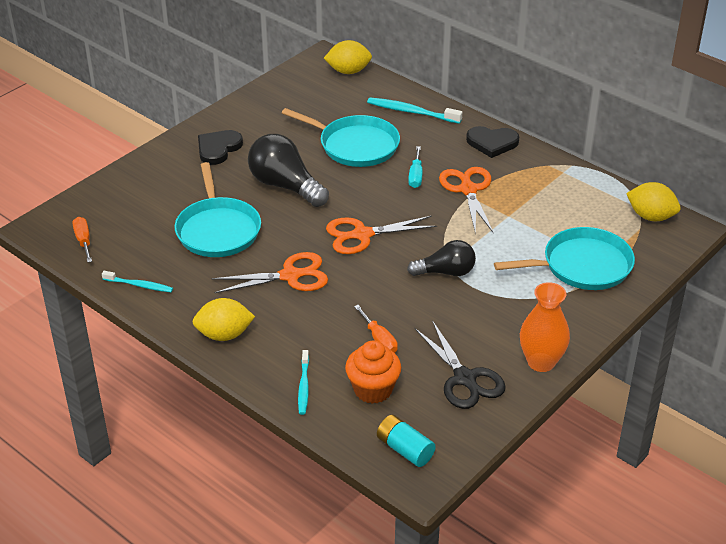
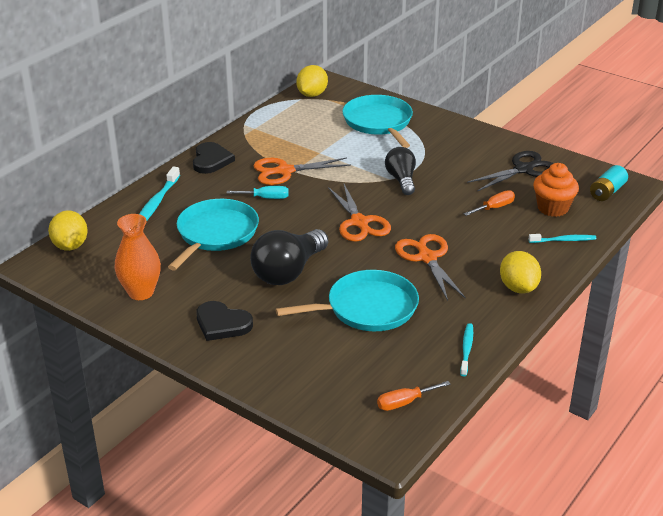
camera: 95 degrees left, 5 degrees down
(541, 362) = (493, 140): orange vase -> orange vase (141, 292)

